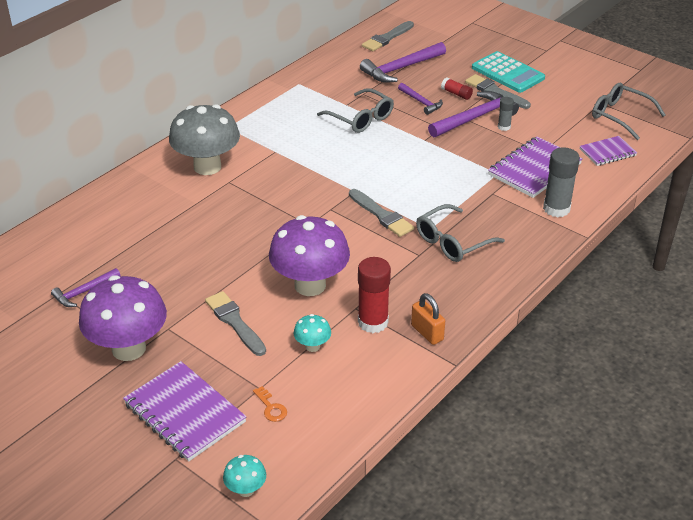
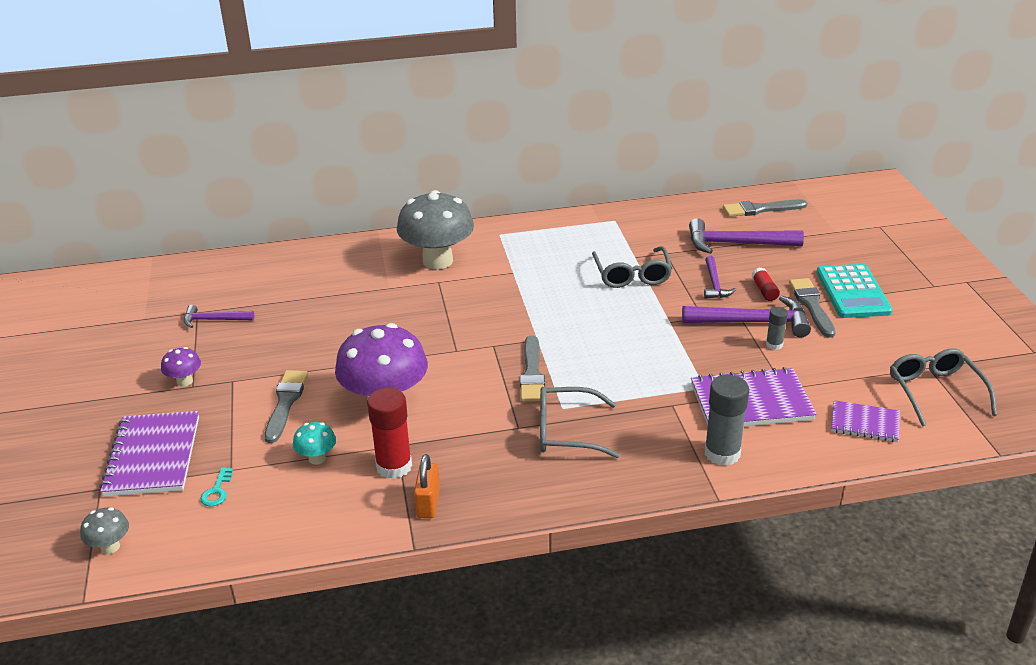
camera: 40 degrees right, 5 degrees down
(129, 348) = (185, 381): purple mushroom -> purple mushroom, size x0.44
(246, 489) = (110, 547): turquoise mushroom -> grey mushroom
(271, 407) = (217, 491): orange key -> turquoise key

